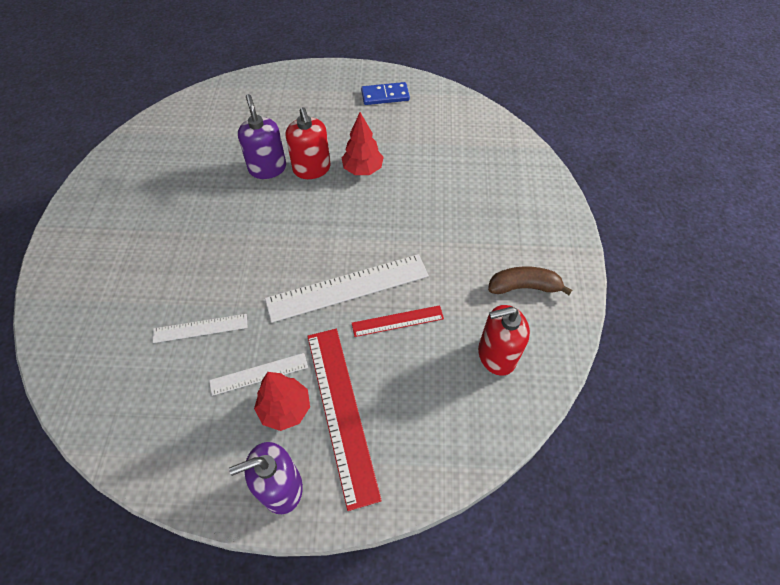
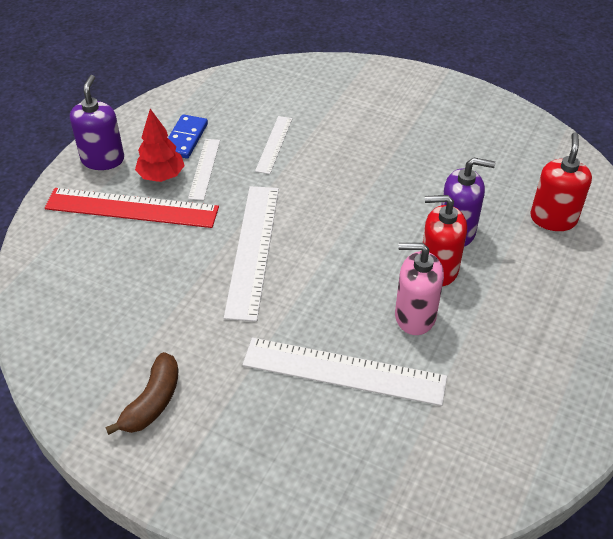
camera: 115 degrees right, 10 degrees down
(363, 169) = (415, 316): red tree -> pink soap dispenser
(385, 96) = (555, 391): blue domino -> blue domino (185, 138)
(397, 321) = (189, 274): red ruler -> none
(430, 191) = (344, 371): none -> white ruler
(496, 355) = (97, 337): red soap dispenser -> red soap dispenser (553, 218)

